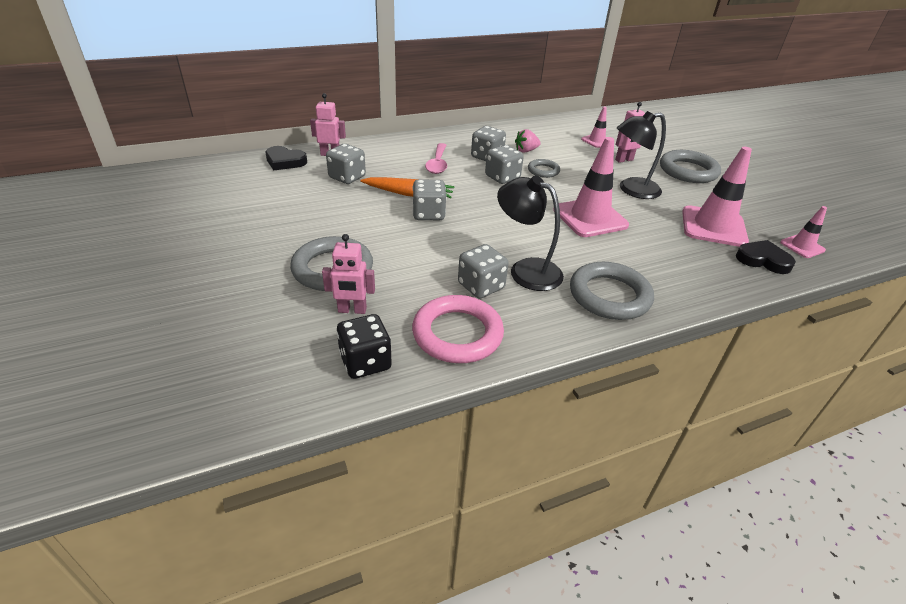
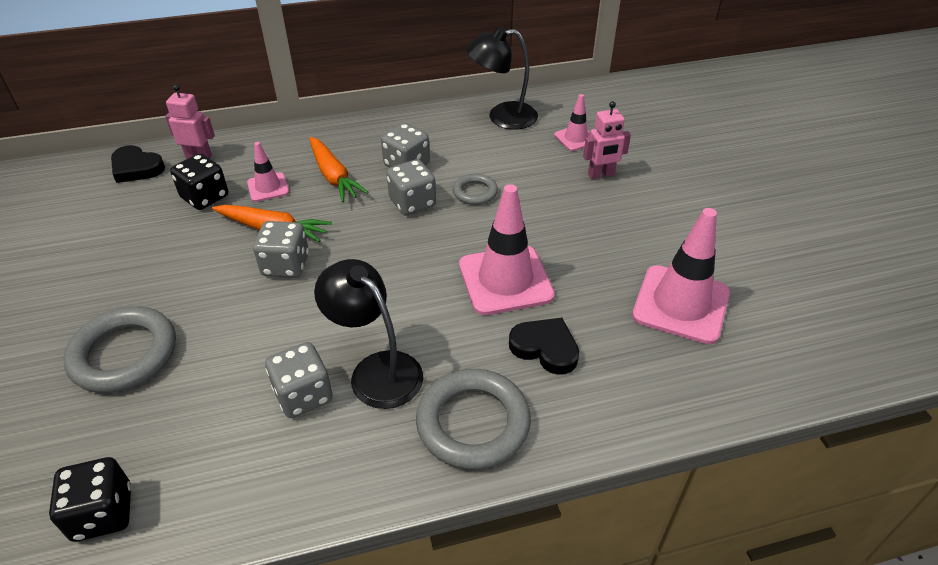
camera: 10 degrees right, 5 degrees up
(347, 177) = (205, 197): grey dice -> black dice
(352, 310) = (121, 425): pink robot -> none
(437, 164) = (334, 176): pink spoon -> orange carrot
(457, 334) = (239, 475): pink ring -> none
(526, 151) = (466, 155): pink strawberry -> none
(631, 190) = (588, 231): black lamp -> black lamp (502, 117)
(688, 171) = (688, 198): grey ring -> none
(763, 260) = (729, 371): black heart -> black heart (545, 348)
(802, 246) = (802, 348): pink traffic cone -> pink traffic cone (268, 187)

